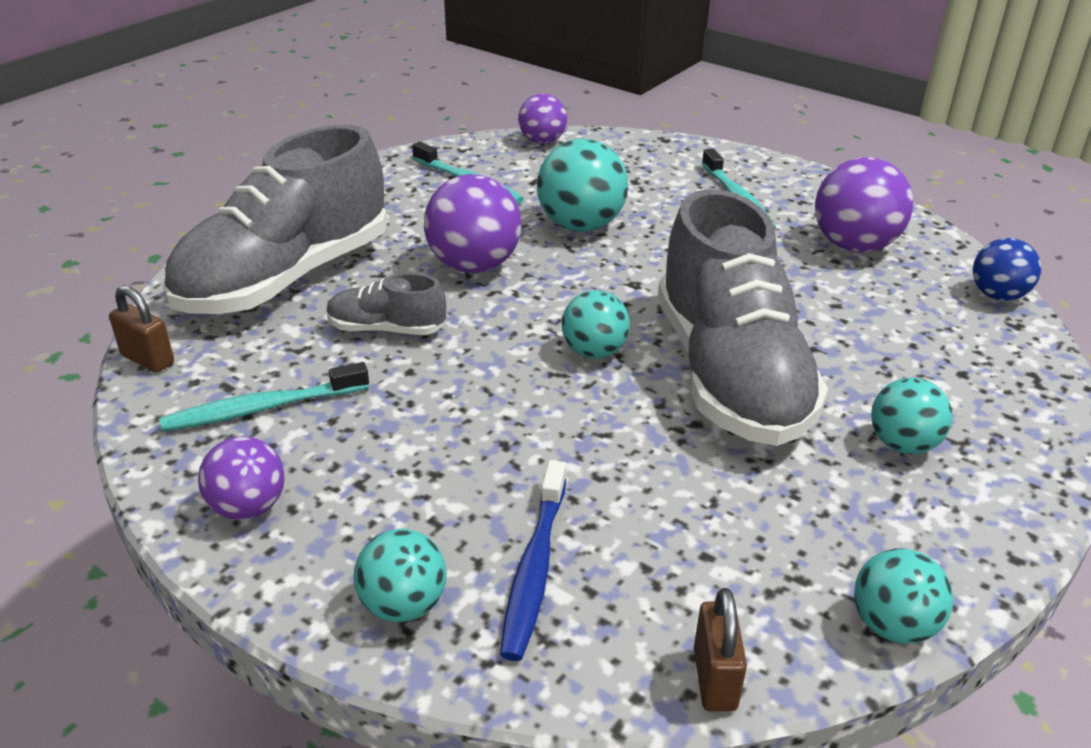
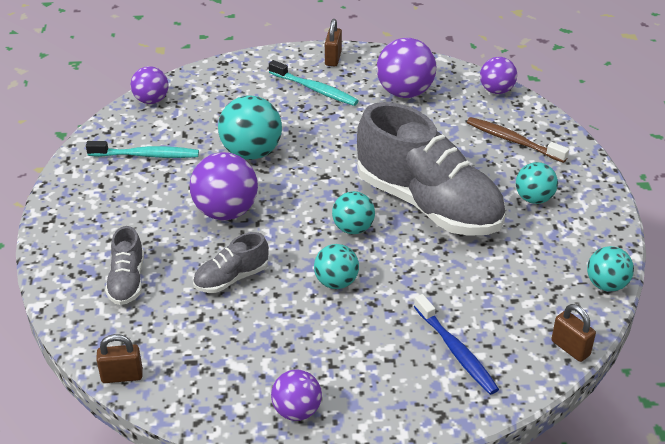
camera: 40 degrees left, 5 degrees up
(262, 408) = (229, 361): turquoise toothbrush -> none
(286, 278) = (127, 281): grey shoe -> grey shoe, size x0.45
(403, 605) = (424, 403): turquoise ball -> turquoise ball (336, 282)
(800, 180) = (333, 58): none -> brown padlock
(953, 361) = (513, 141): none -> brown toothbrush
(997, 295) = (496, 90): blue ball -> purple ball

